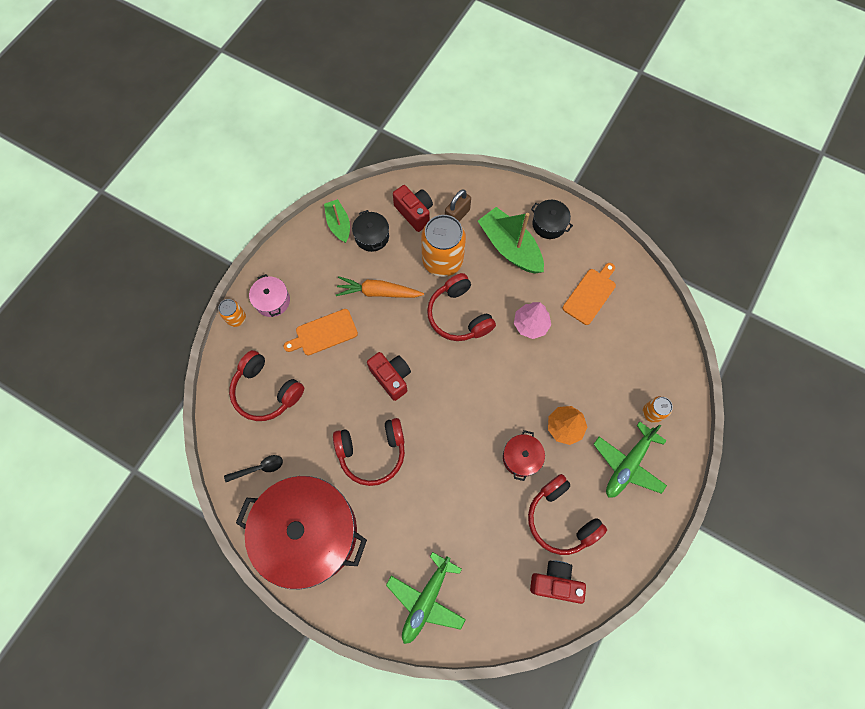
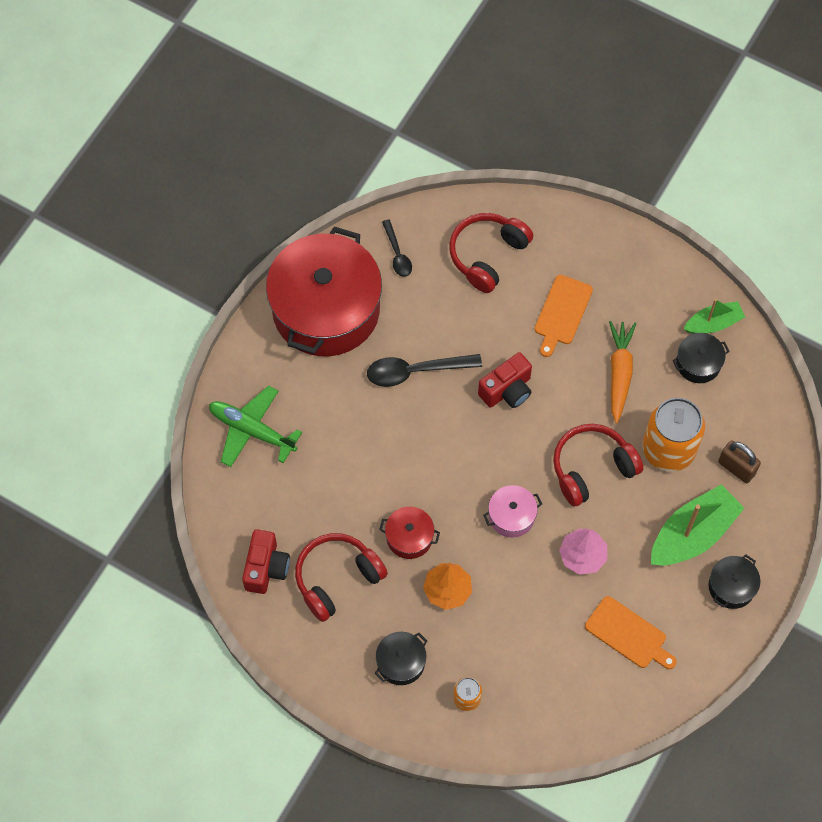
camera: 90 degrees right, 5 degrees down
(236, 318) = (578, 216): orange can -> none
(272, 301) = (602, 253): pink pot -> pink pot (511, 516)
(324, 333) = (562, 313): orange cutting board -> orange cutting board turned 135 degrees counterclockwise
(372, 452) = (415, 371): red headphones -> black spoon
(414, 213) = (737, 414): red camera -> none
(628, 464) = (401, 662): green plane -> black pot

